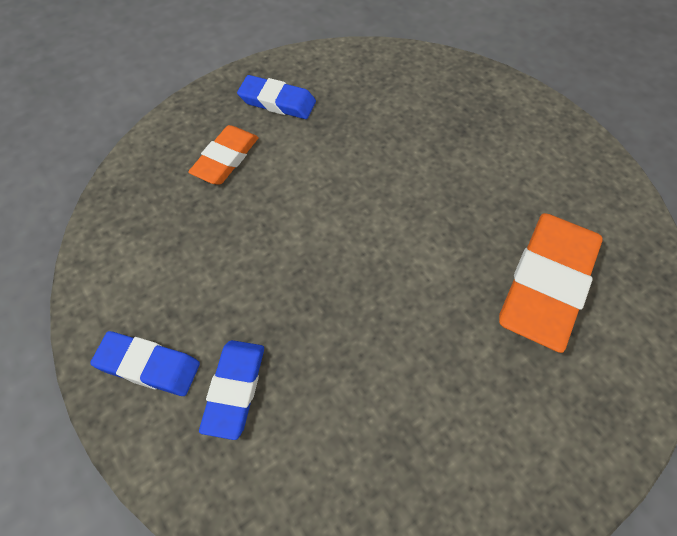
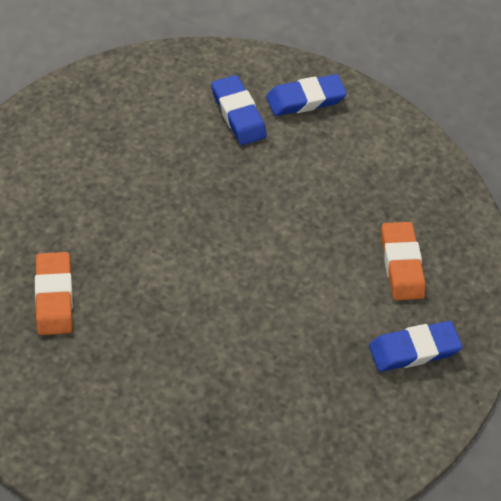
camera: 140 degrees right, 5 degrees down
(547, 283) = (54, 296): orange eraser -> orange eraser, size x0.57

